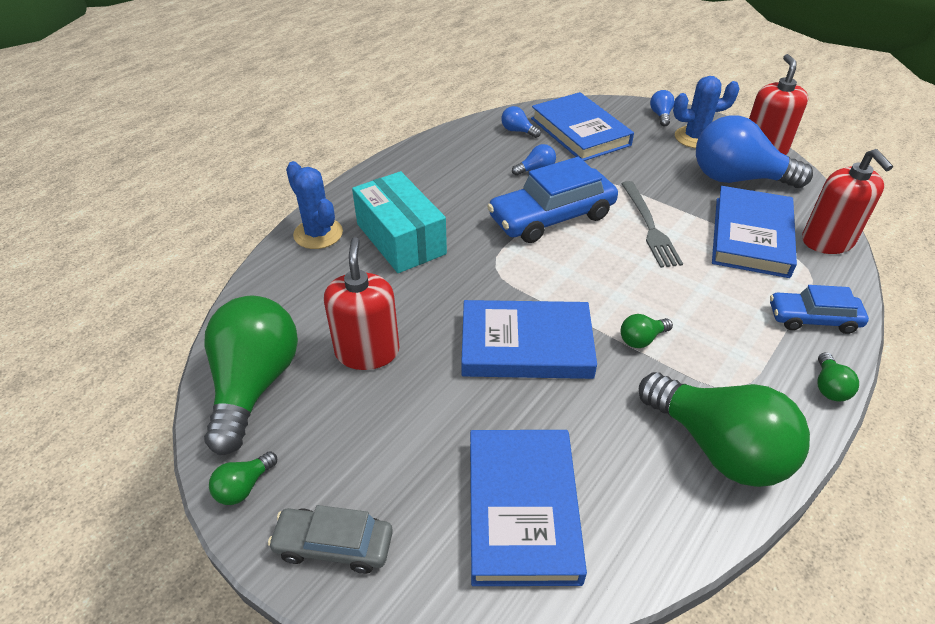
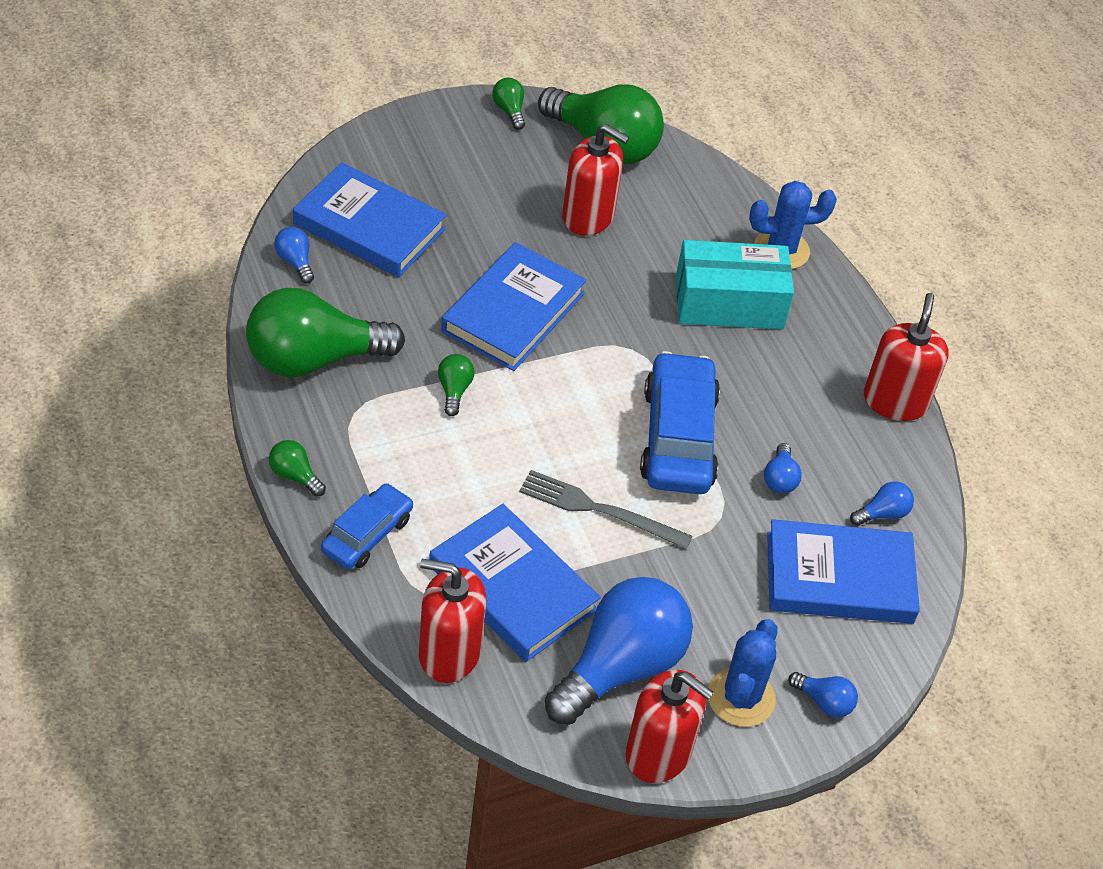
camera: 115 degrees right, 5 degrees up
(334, 545) = (426, 133): grey car -> none
(424, 149) = (895, 401): none -> red soap dispenser
(630, 544) = (295, 262): none -> blue light bulb

